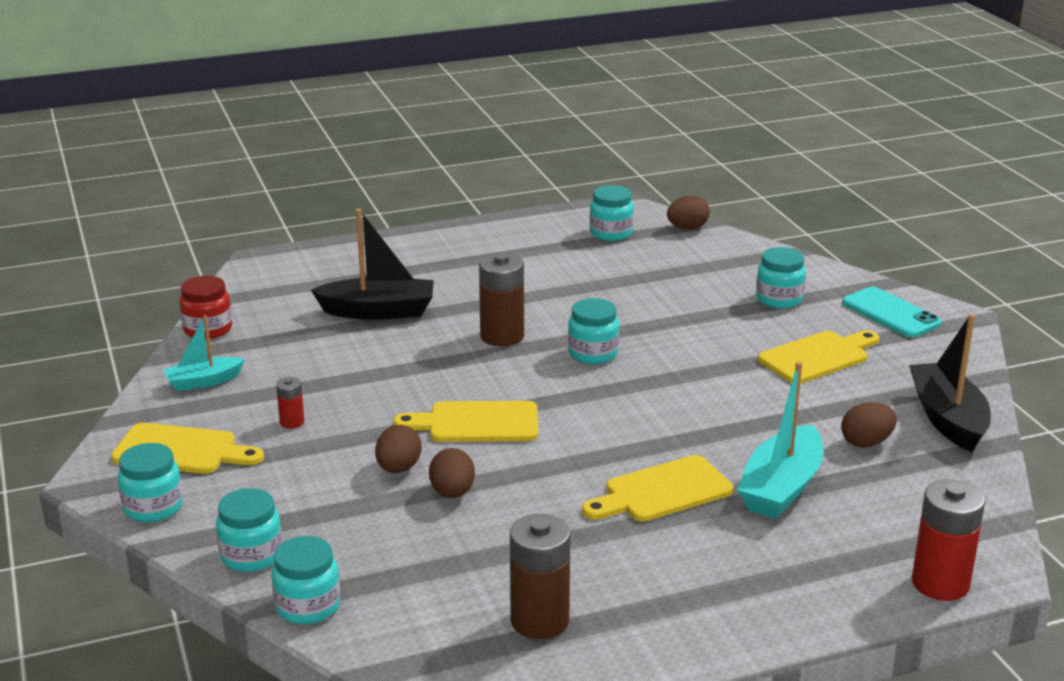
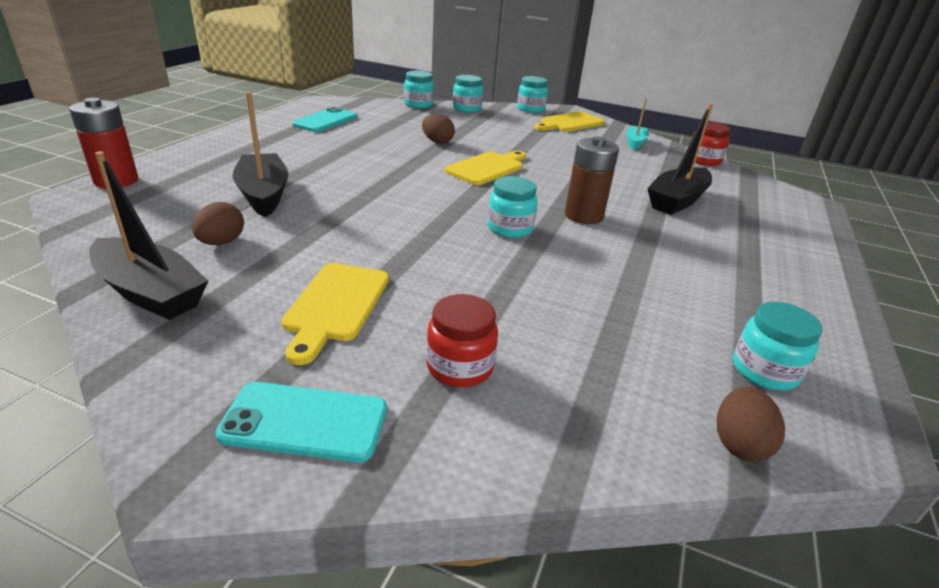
camera: 130 degrees right, 5 degrees up
(292, 422) = (561, 142): red battery -> none
(398, 468) = (479, 142): brown egg -> none
(539, 620) = (325, 121): brown battery -> turquoise phone
(662, 491) = (336, 171): yellow cutting board -> none
(779, 299) = (460, 367): turquoise jar -> red jar
(781, 487) = (264, 194): turquoise boat -> black boat

